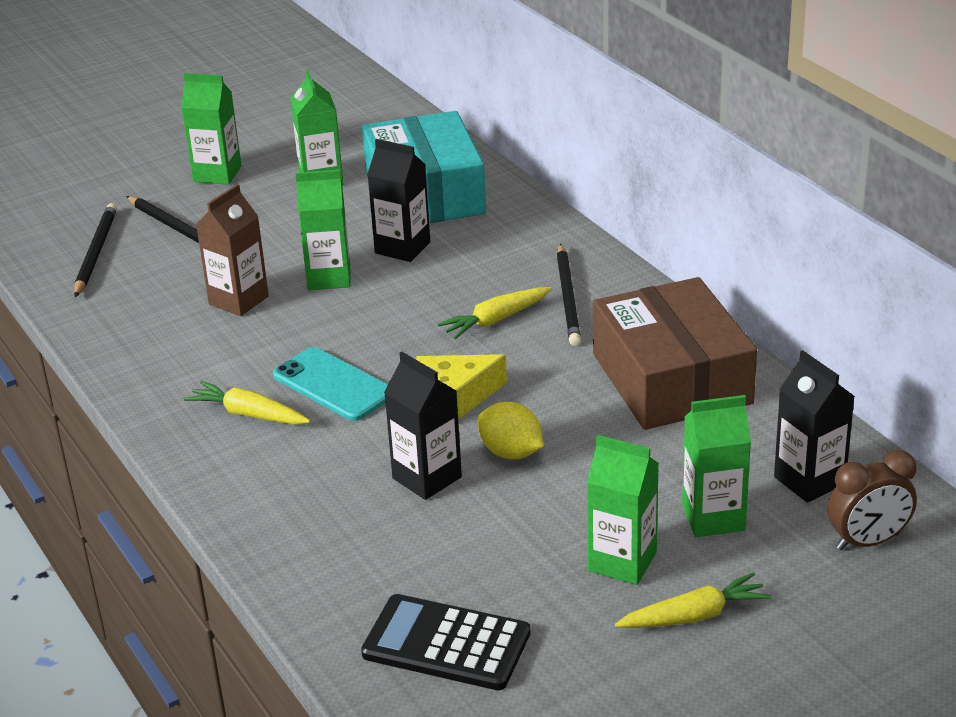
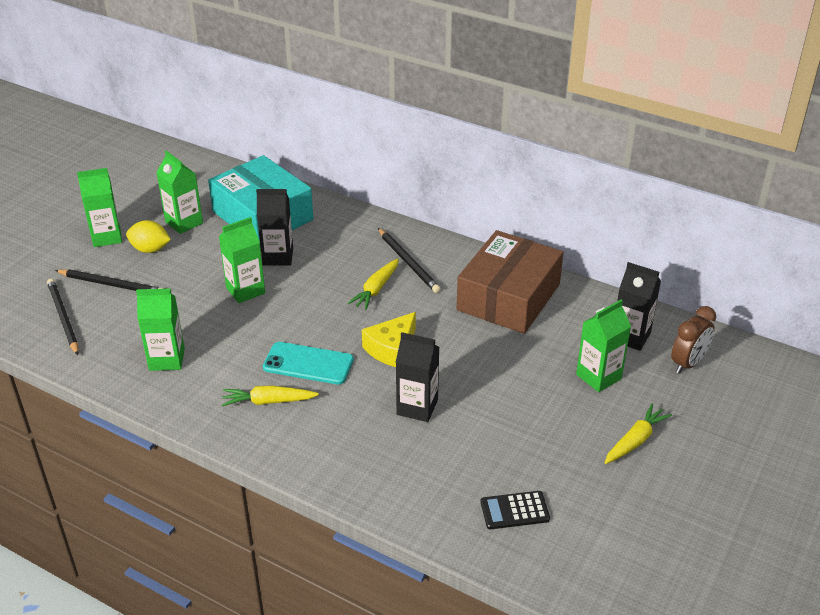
camera: 30 degrees left, 5 degrees up
(238, 300) = (196, 324): brown carton -> none
(446, 644) = (514, 511): black calculator -> black calculator, size x0.64
(511, 452) = (454, 374): yellow lemon -> yellow lemon (150, 249)
(622, 562) = (571, 421): green carton -> green carton (167, 359)
(671, 379) = (508, 297): brown box -> brown box turned 75 degrees clockwise

